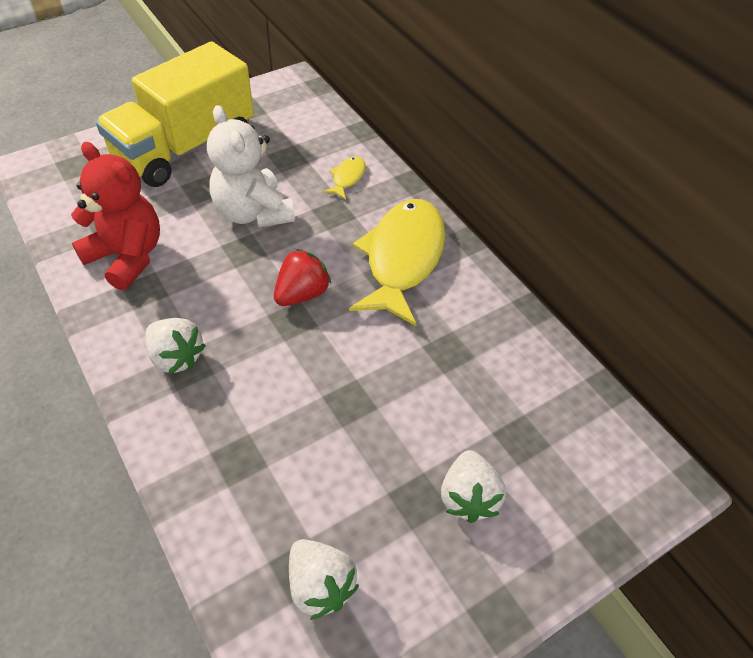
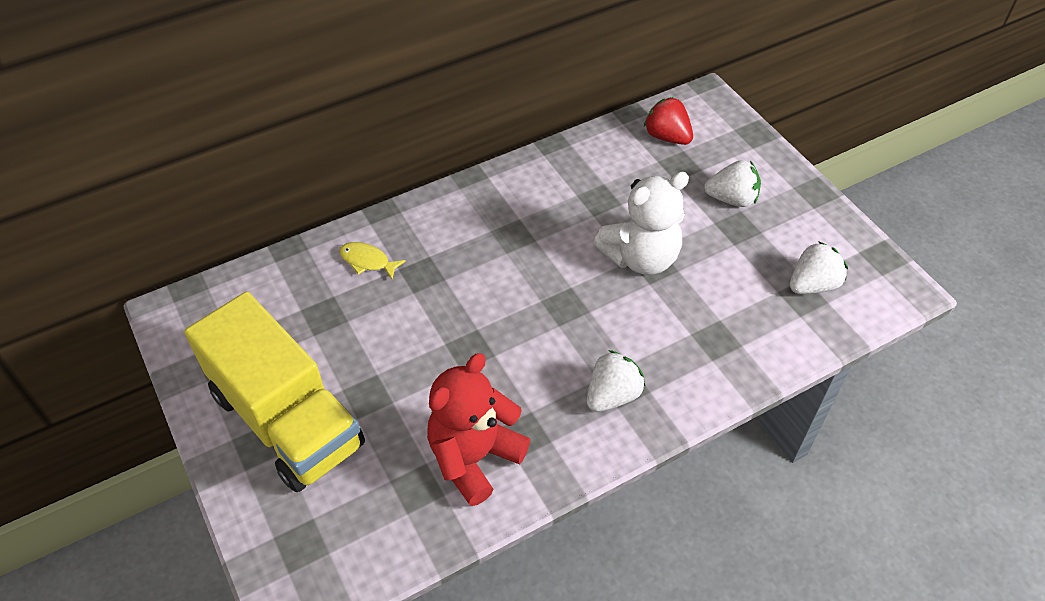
camera: 85 degrees left, 0 degrees up
(253, 213) = (414, 343): white teddy bear -> white teddy bear (641, 258)
(302, 294) = (533, 299): red strawberry -> red strawberry (667, 137)
(402, 258) = (490, 222): yellow fish -> none

